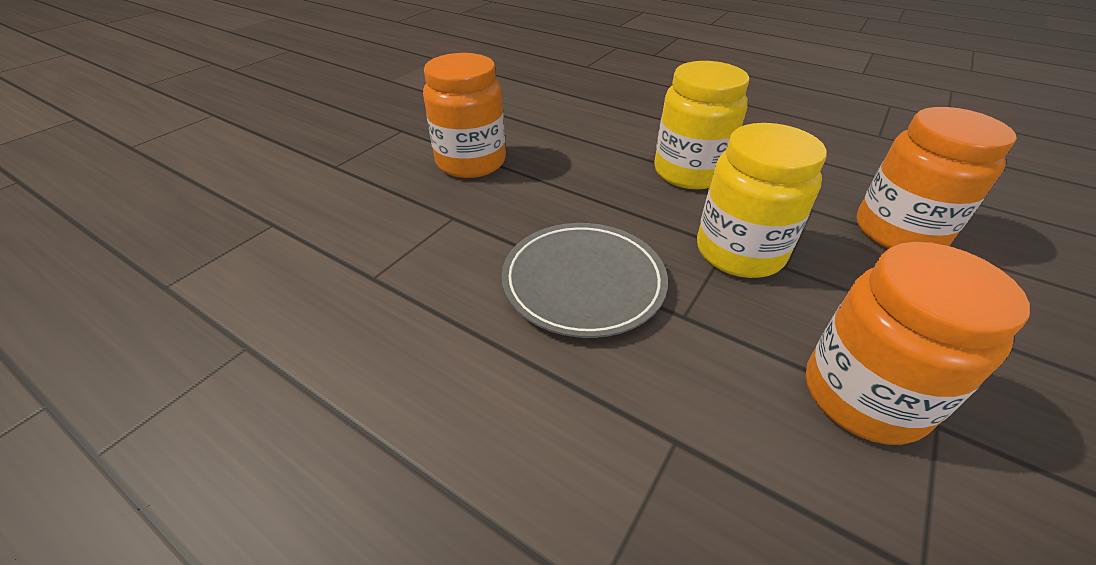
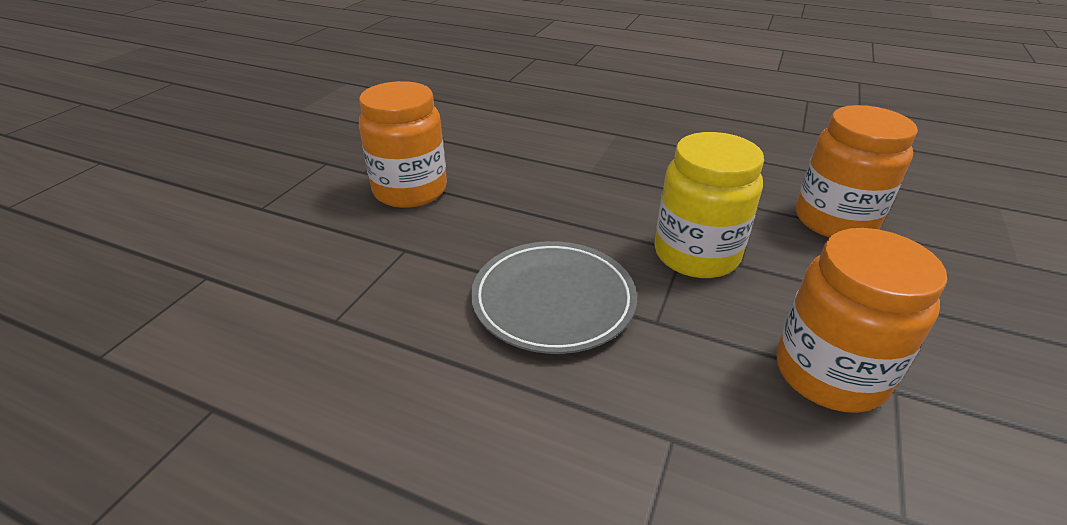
camera: 10 degrees left, 5 degrees down
(689, 172) = (634, 181): yellow jar -> none

